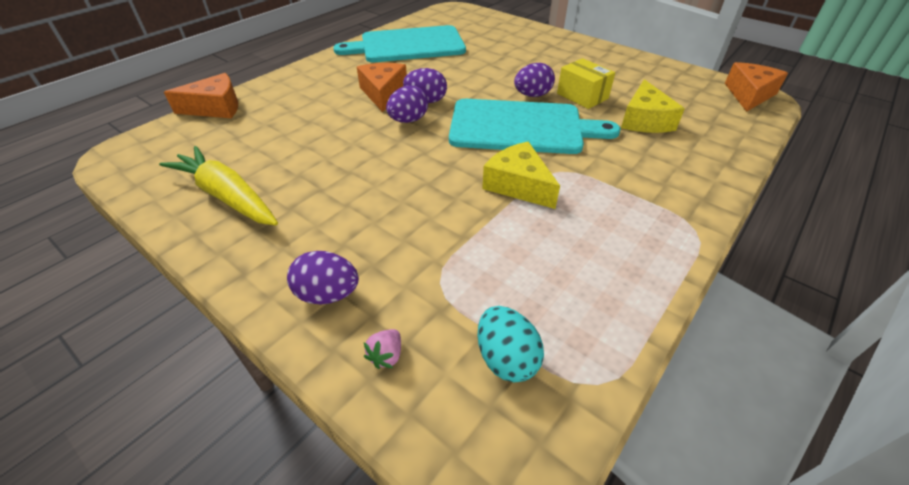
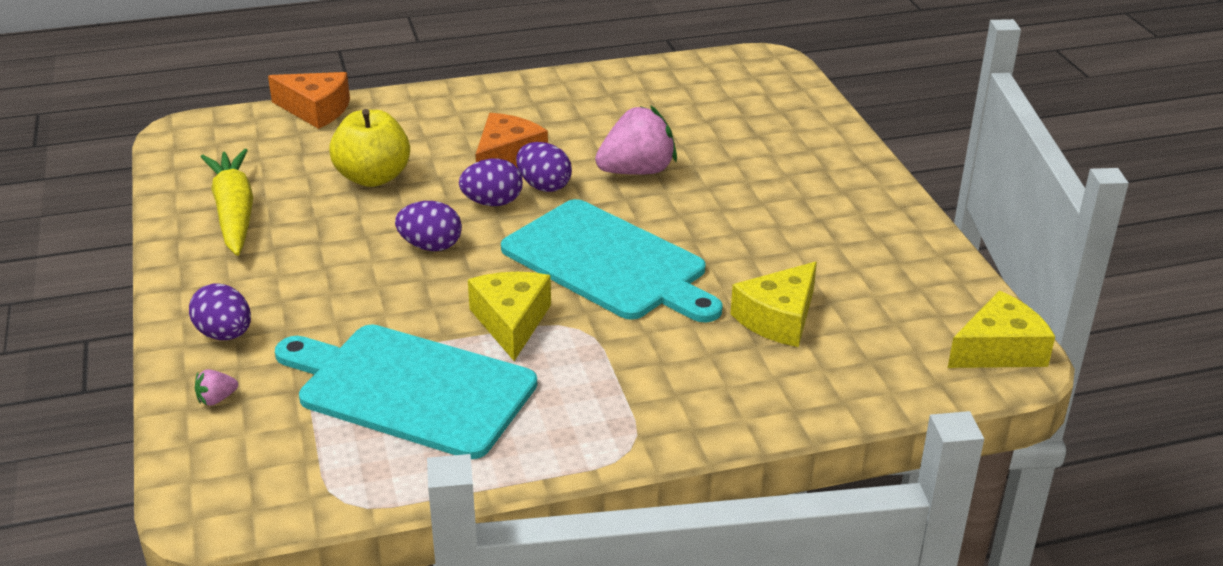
camera: 35 degrees right, 10 degrees down
(309, 134) = (373, 177): none -> yellow apple
(408, 45) = (622, 100): turquoise cutting board -> turquoise cutting board (410, 389)
(466, 76) = (637, 171): none -> pink strawberry
(506, 358) = (299, 448): turquoise egg -> none
(532, 95) = (683, 229): purple egg -> purple egg (430, 246)
(582, 96) = (747, 256): yellow box -> none
(749, 95) = (999, 350): orange cheese -> yellow cheese

